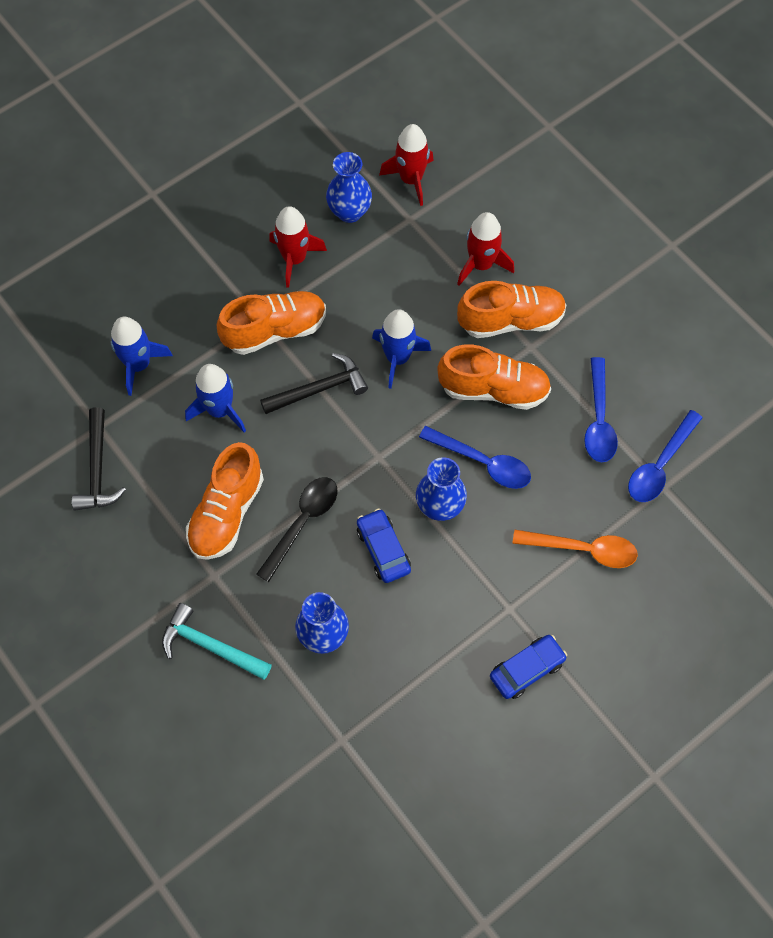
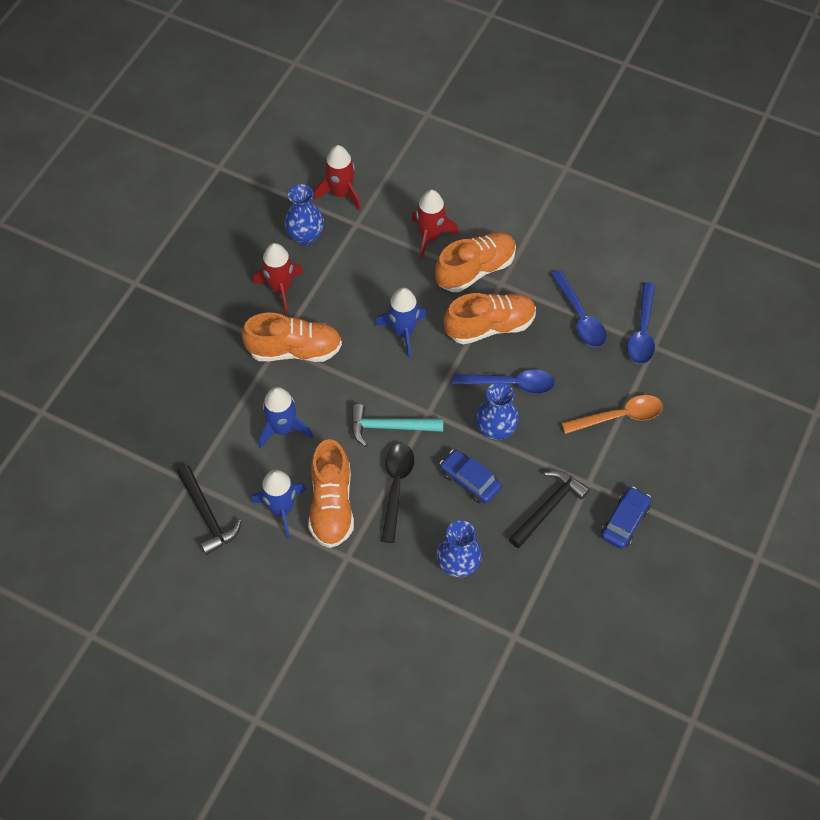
camera: 25 degrees left, 5 degrees down
(139, 365) = (197, 420): blue rocket -> blue rocket (282, 509)
(210, 646) = (373, 611): turquoise hammer -> turquoise hammer (390, 427)
(275, 330) = (294, 350): orange shoe -> orange shoe turned 45 degrees clockwise
(319, 389) = (354, 380): black hammer -> black hammer (548, 507)

